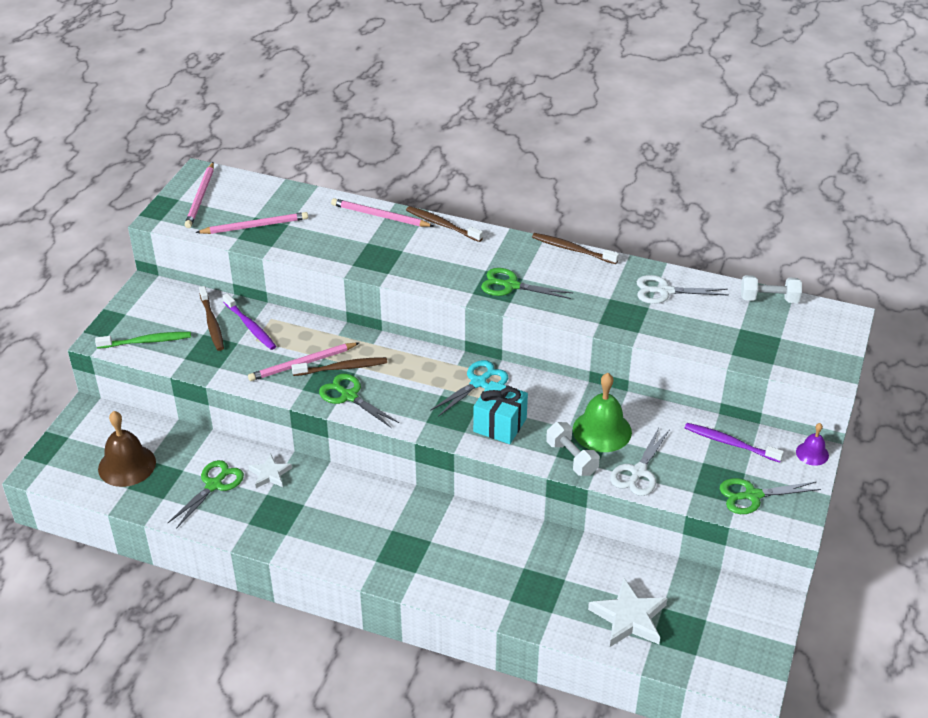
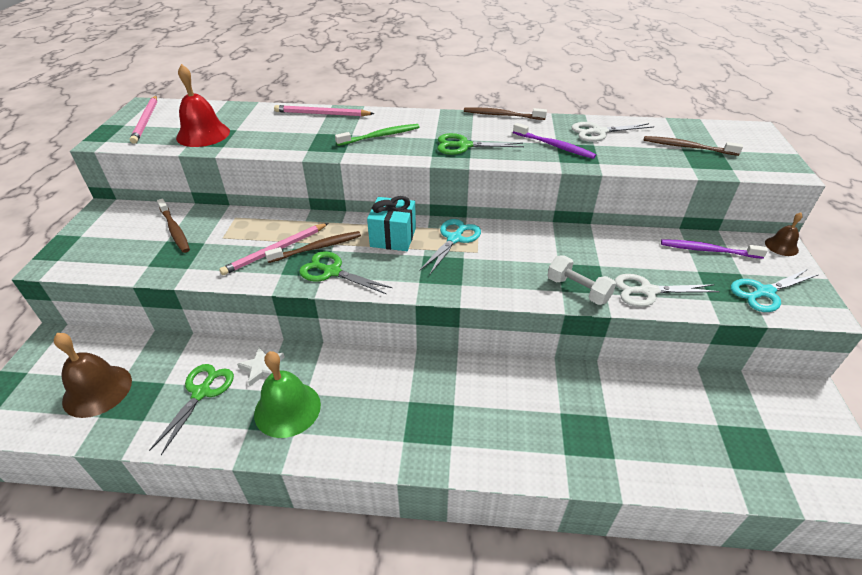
camera: 15 degrees left, 0 degrees up
(147, 341) = (104, 256): green toothbrush -> green toothbrush (381, 136)
(250, 327) = (215, 227): purple toothbrush -> purple toothbrush (554, 146)
(254, 226) = (203, 134): pink pencil -> red bell
(441, 224) = (380, 113): brown toothbrush -> brown toothbrush (687, 147)
(500, 425) = (493, 272): turquoise gift -> turquoise gift (393, 237)
(602, 430) = (590, 260): green bell -> green bell (287, 409)
(629, 617) = (694, 445): white star -> none
(638, 472) = (647, 291): white scissors -> white scissors turned 75 degrees clockwise
(752, 495) = (764, 292): green scissors -> turquoise scissors
(769, 299) = (686, 126): white dumbbell -> none
(812, 453) = (781, 246): purple bell -> brown bell

